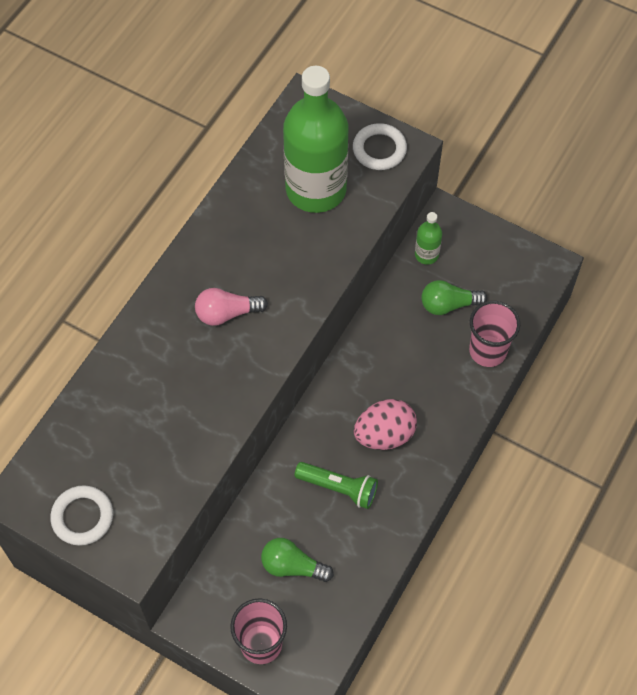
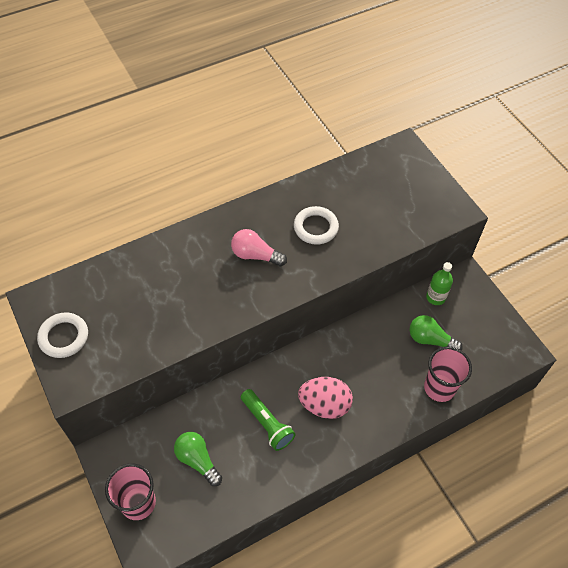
camera: 30 degrees right, 5 degrees down
(316, 189) = (373, 206): green bottle -> none
(379, 149) = (436, 202): white ring -> white ring (316, 227)

